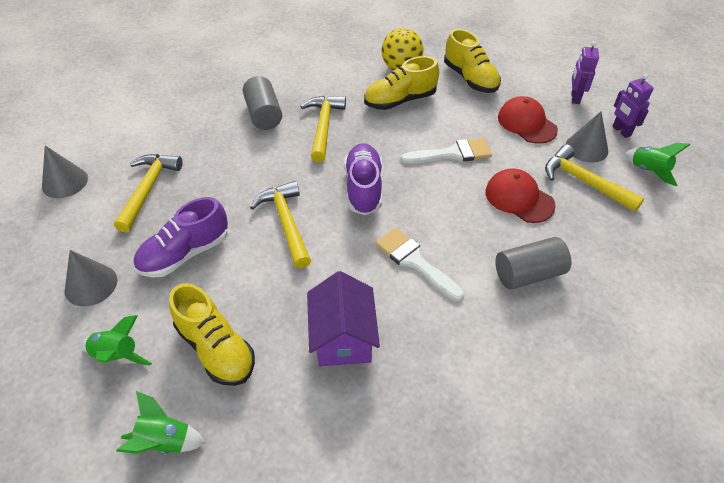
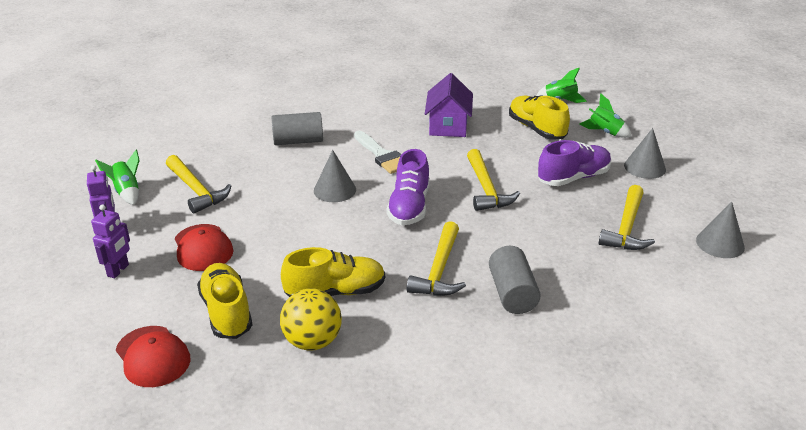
camera: 170 degrees left, 15 degrees down
(452, 153) = (306, 227): white brush -> none
(519, 198) = (267, 185): red cap -> red cap (153, 356)
(586, 148) = (163, 217): grey cone -> grey cone (334, 190)

